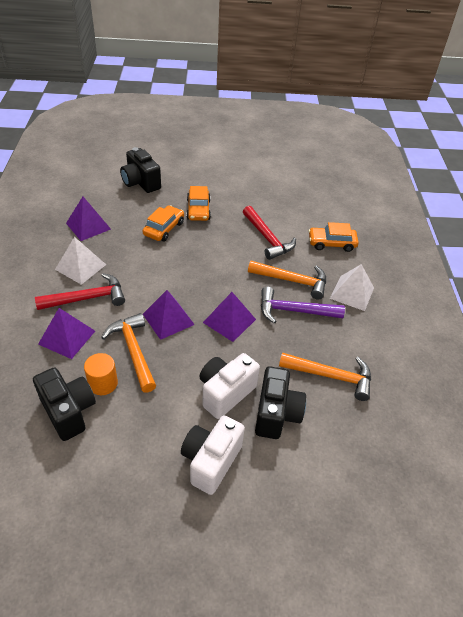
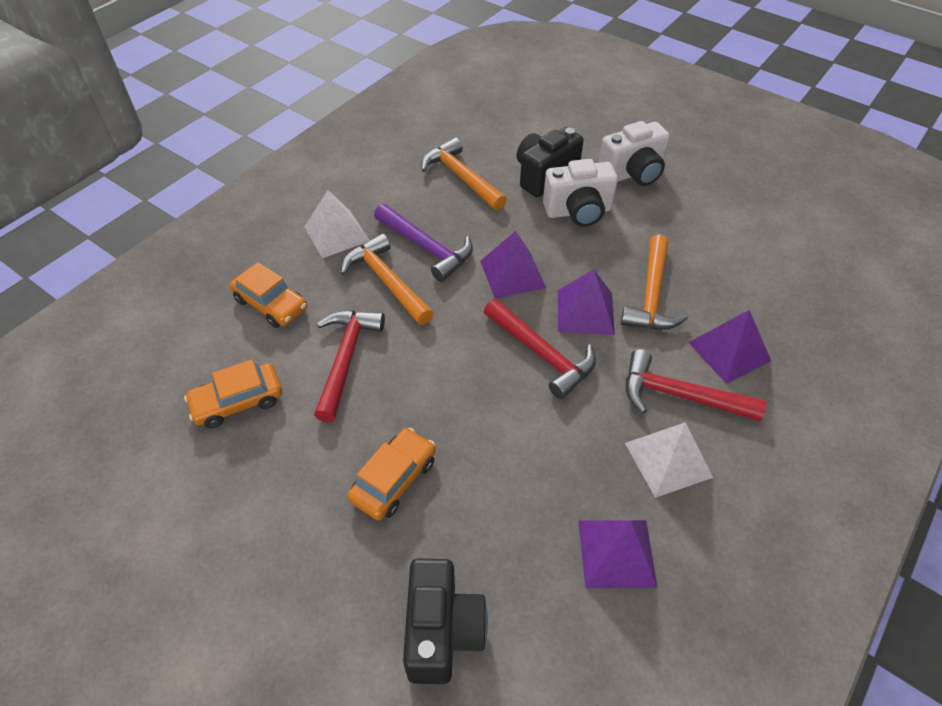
camera: 140 degrees left, 5 degrees up
(68, 411) = (753, 269): black camera -> none
(103, 383) = (704, 278): orange cylinder -> none
(164, 228) = (486, 468): orange car -> orange car (238, 402)
(176, 284) = (541, 354): none -> red hammer

